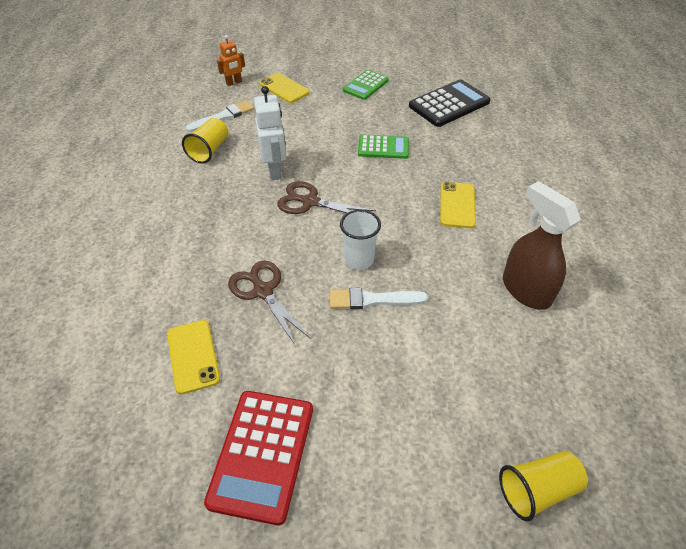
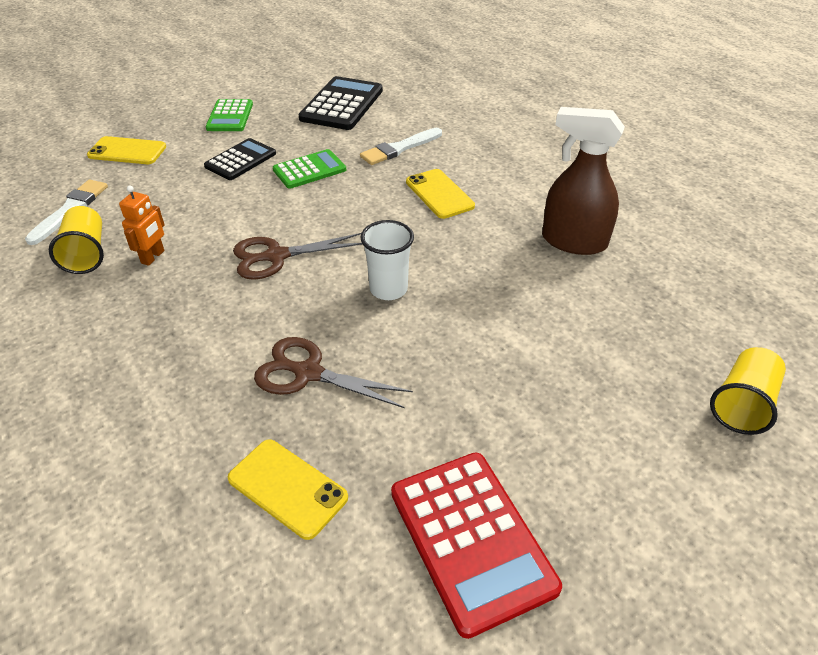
camera: 35 degrees left, 5 degrees down
(234, 83) = (49, 167): orange robot -> orange robot (153, 257)
(275, 170) = (200, 241): white robot -> none
(345, 122) = (240, 160): none -> black calculator
(373, 300) = (440, 320): white brush -> white brush (399, 148)

